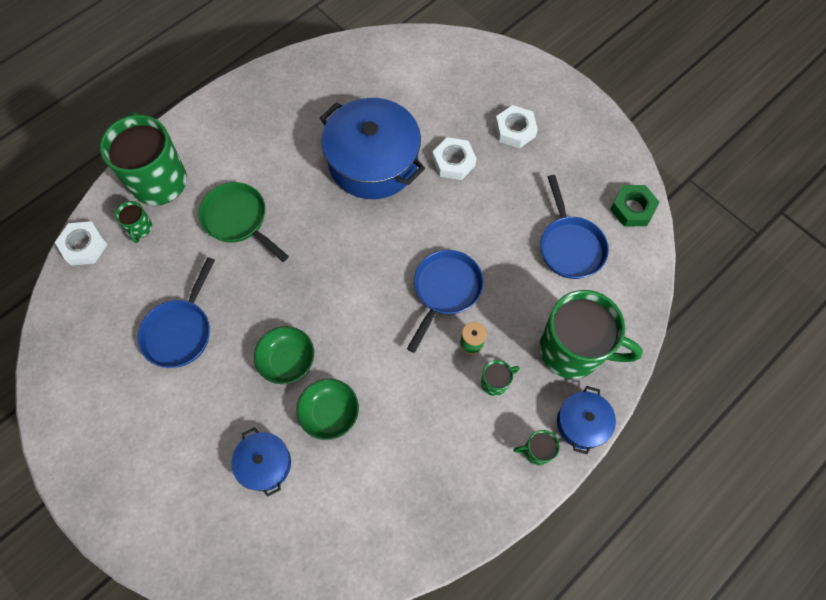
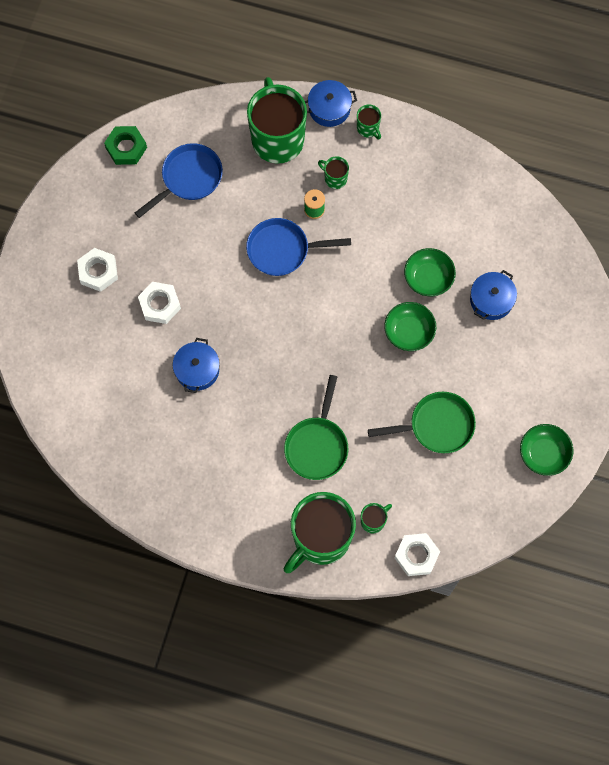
camera: 120 degrees left, 5 degrees up
(79, 415) = (543, 453): none -> green bowl
(180, 331) = (436, 425): blue pan -> green pan
(373, 161) = (197, 370): blue pot -> blue pot, size x0.50

